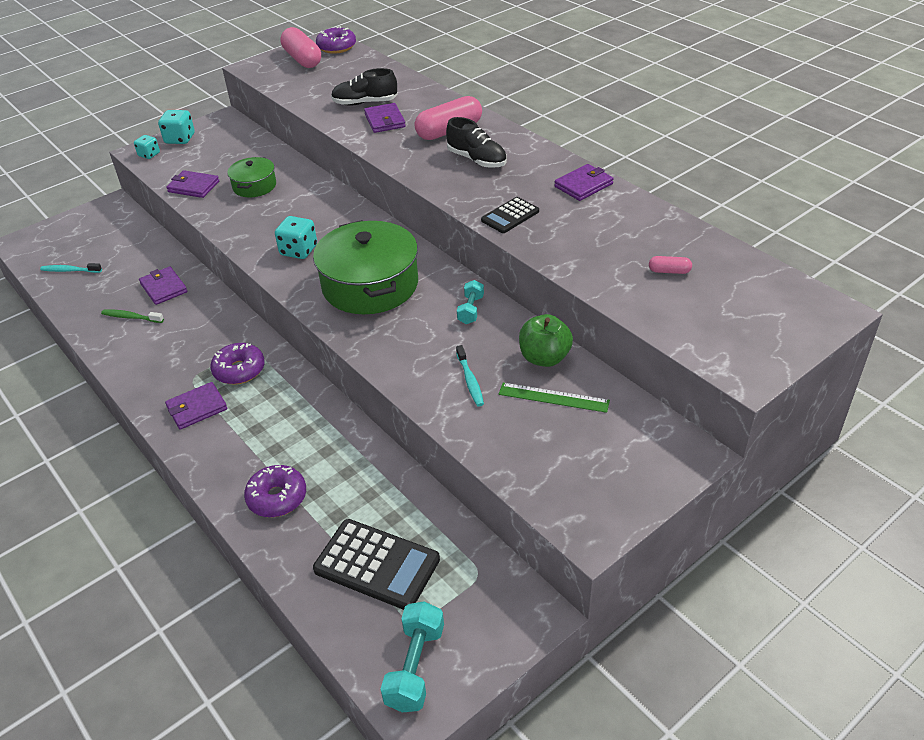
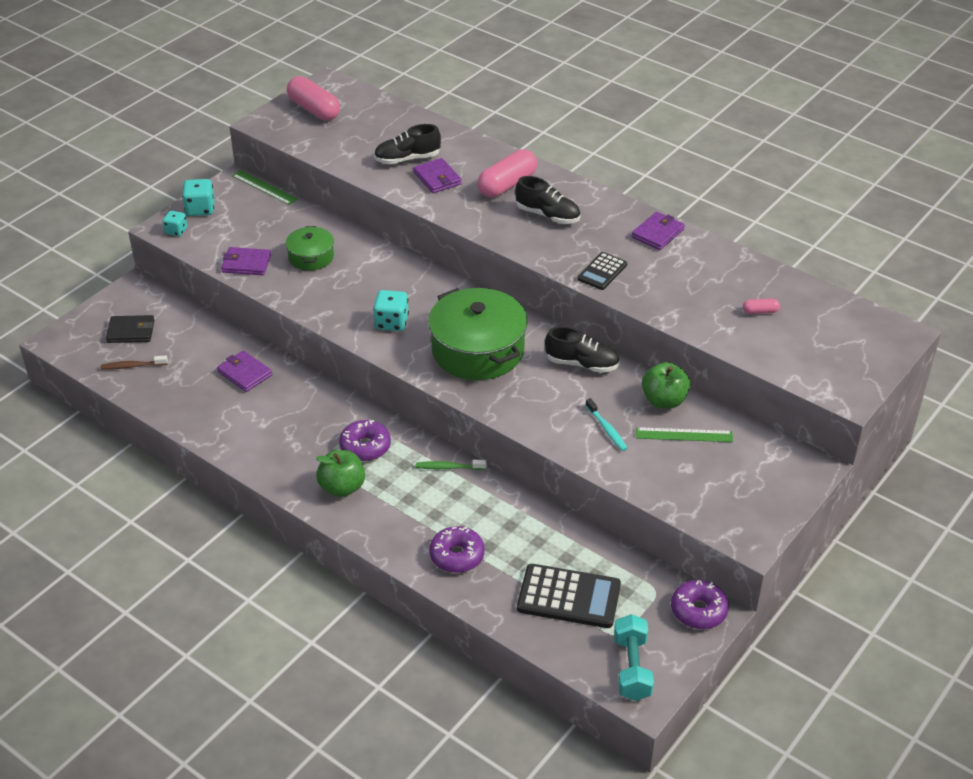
camera: 15 degrees left, 0 degrees up
(70, 270) = (132, 366): turquoise toothbrush -> brown toothbrush
(86, 241) = (131, 331): none -> black wallet
(131, 317) = (227, 408): green toothbrush -> green toothbrush (448, 467)
(197, 408) = (342, 487): purple wallet -> green apple
(245, 126) = (264, 187): none -> green ruler
(336, 47) = (344, 91): purple donut -> purple donut (698, 611)
(470, 310) = (582, 364): turquoise dumbbell -> black shoe

